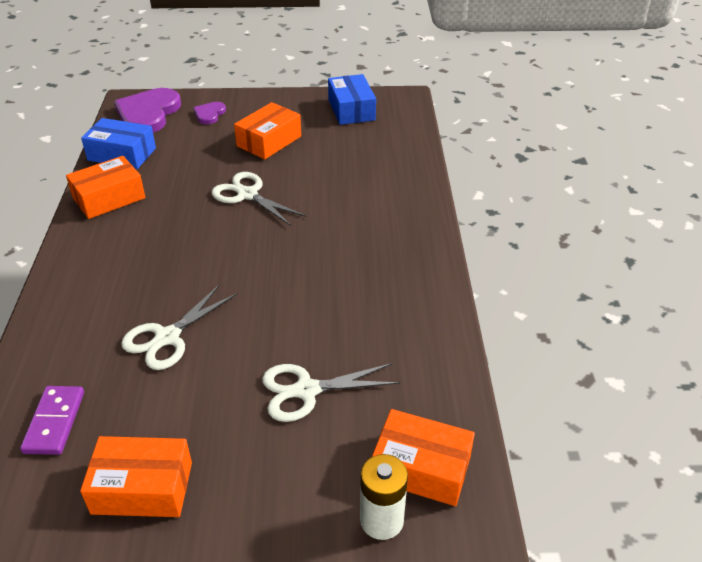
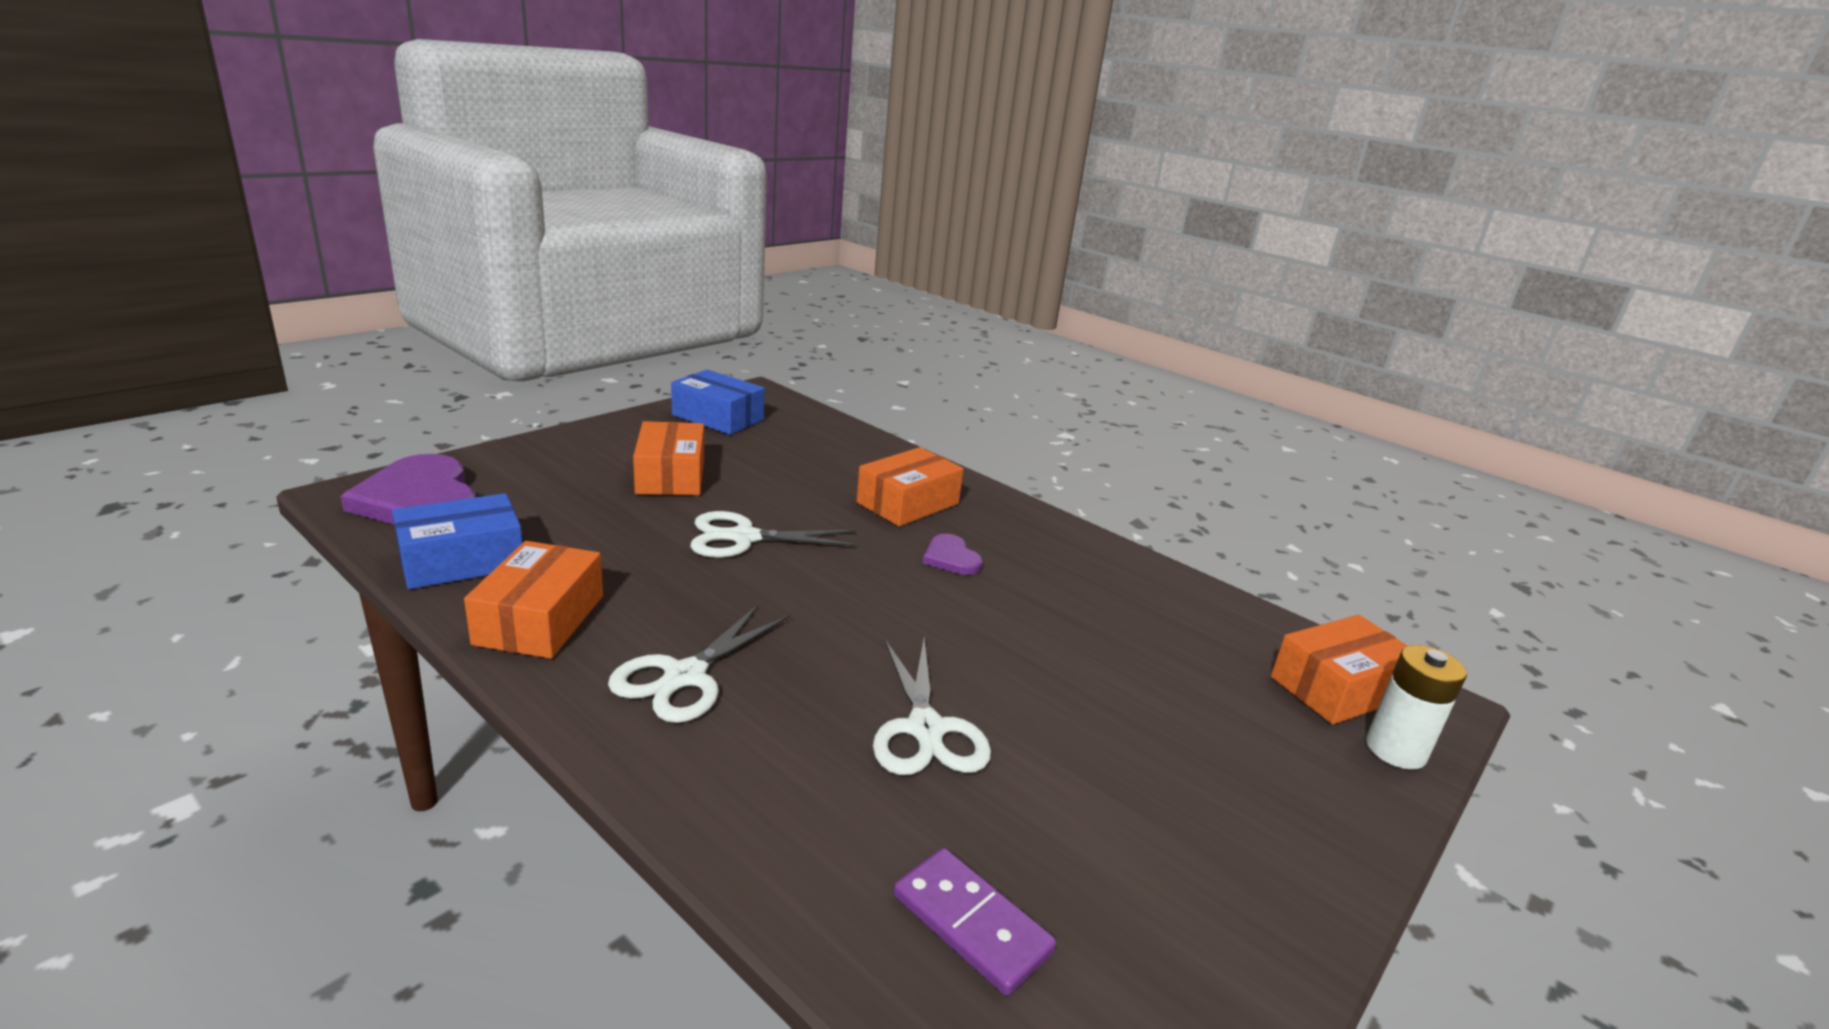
camera: 50 degrees left, 15 degrees down
(142, 487) = (1198, 901): orange box -> orange box (908, 503)
(209, 114) = (529, 472): purple heart -> purple heart (951, 558)
(306, 390) = (1150, 687): white scissors -> white scissors (685, 676)

